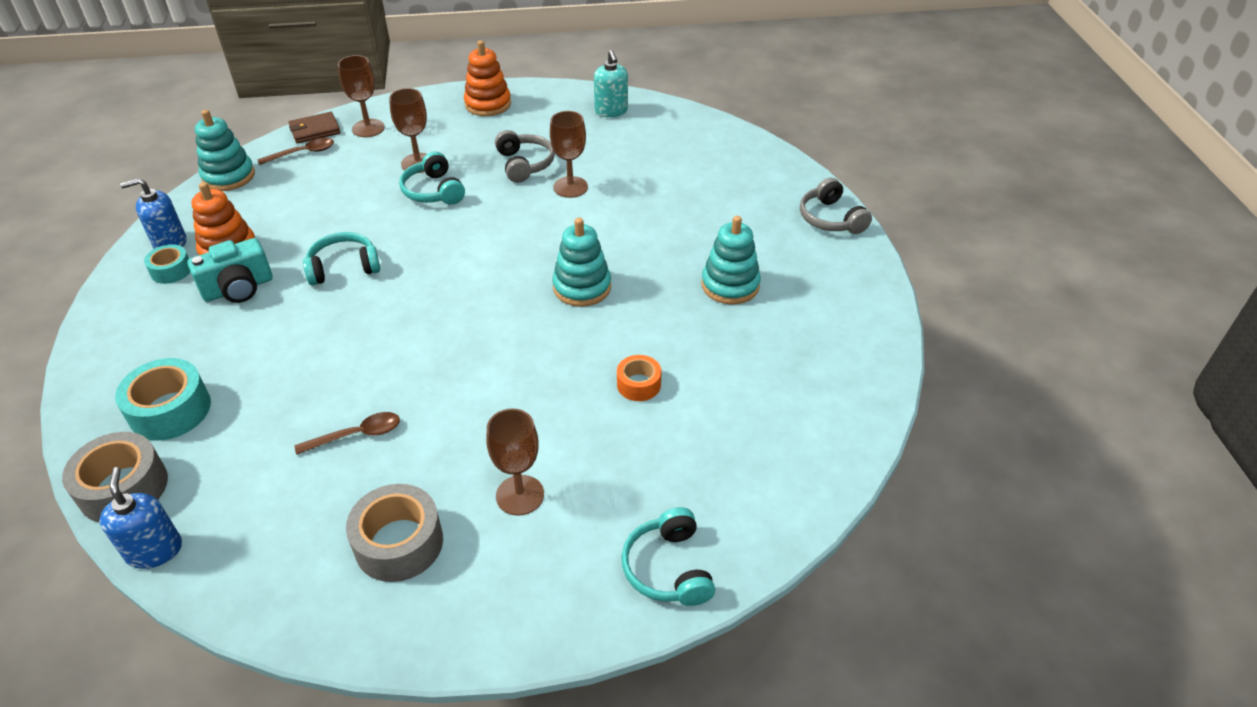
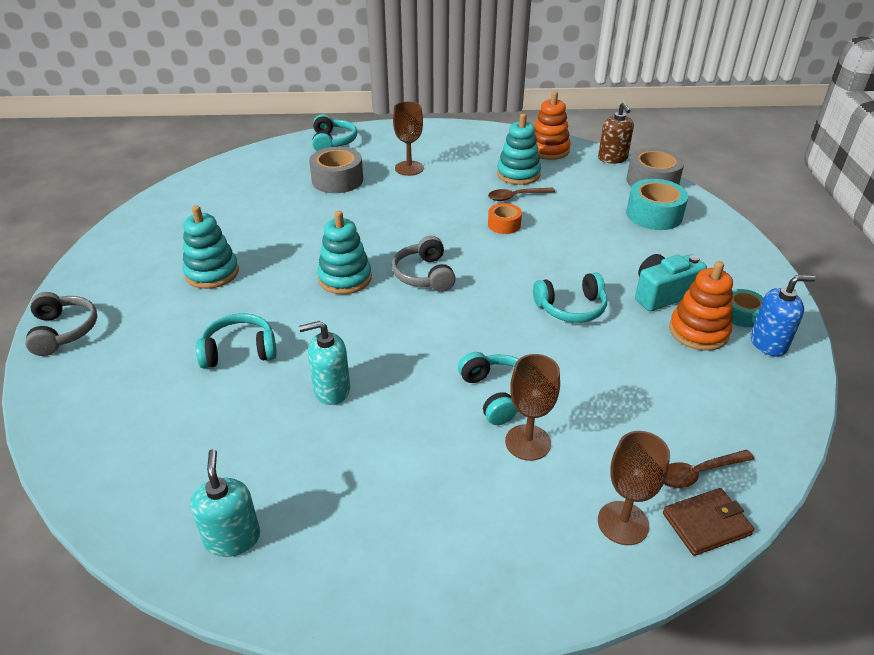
camera: 175 degrees left, 5 degrees down
(155, 550) = (612, 158): blue soap dispenser -> brown soap dispenser
(228, 176) = (775, 435): turquoise stacking toy -> turquoise stacking toy (518, 174)
(399, 543) = (477, 155): grey tape -> grey tape (337, 180)
(488, 104) = (435, 573): orange stacking toy -> orange stacking toy (548, 150)
(524, 164) = (384, 431): grey headphones -> grey headphones (424, 275)
(570, 187) = (331, 390): brown goblet -> turquoise soap dispenser
(638, 384) = (320, 212): orange tape -> orange tape (504, 224)
(660, 211) = (239, 351): none -> turquoise headphones

